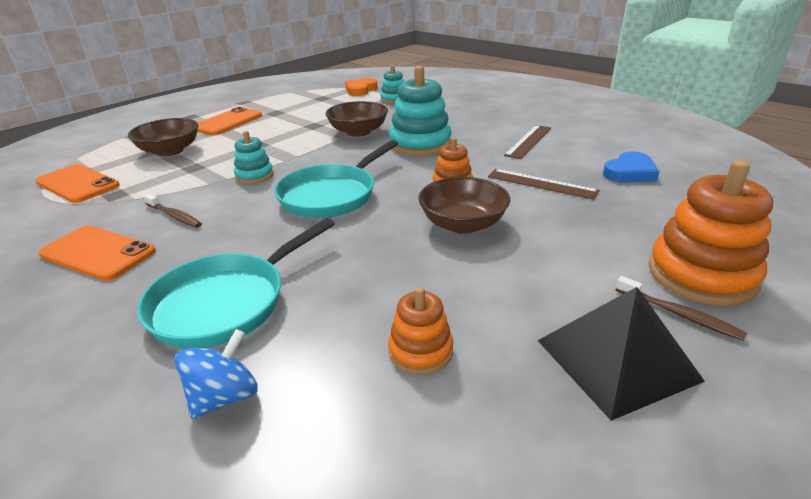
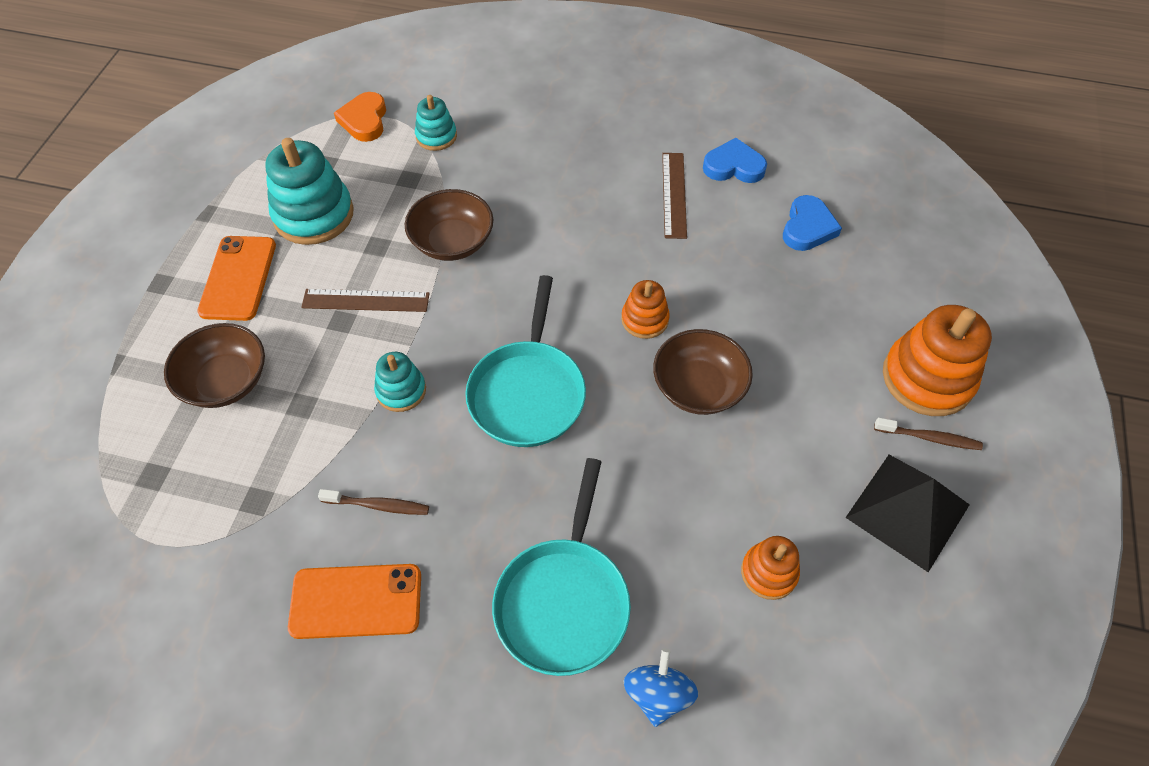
camera: 30 degrees left, 25 degrees up
(78, 184) = (175, 502): orange phone -> none
(420, 144) = (553, 245): turquoise stacking toy -> turquoise stacking toy (314, 215)
(541, 184) = (734, 283): brown ruler -> brown ruler (366, 300)
(587, 138) = (733, 166): none -> blue heart

